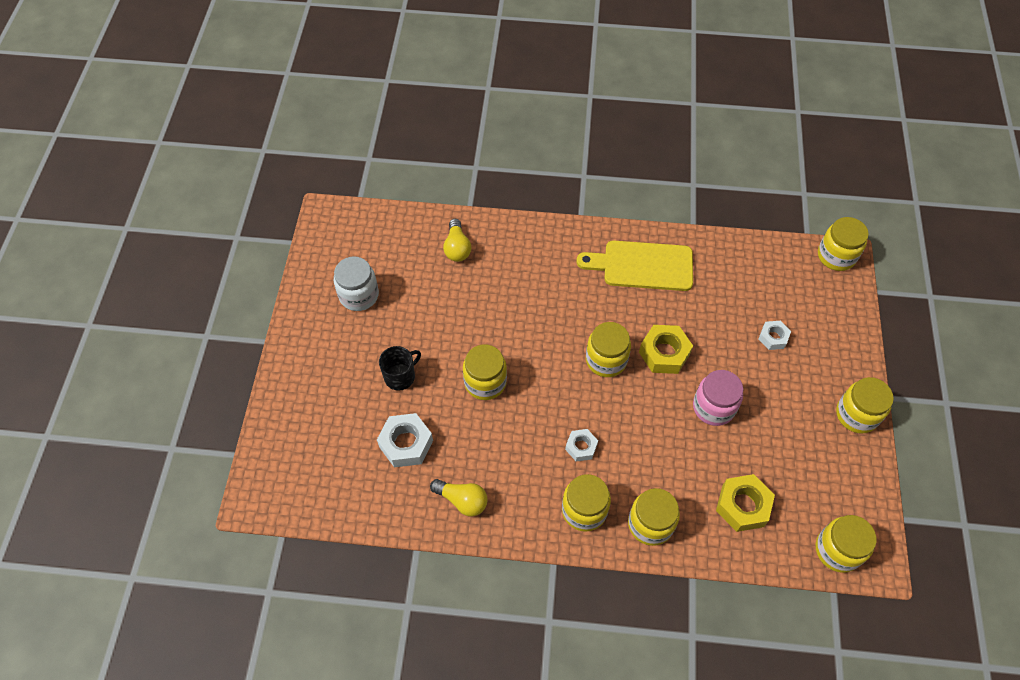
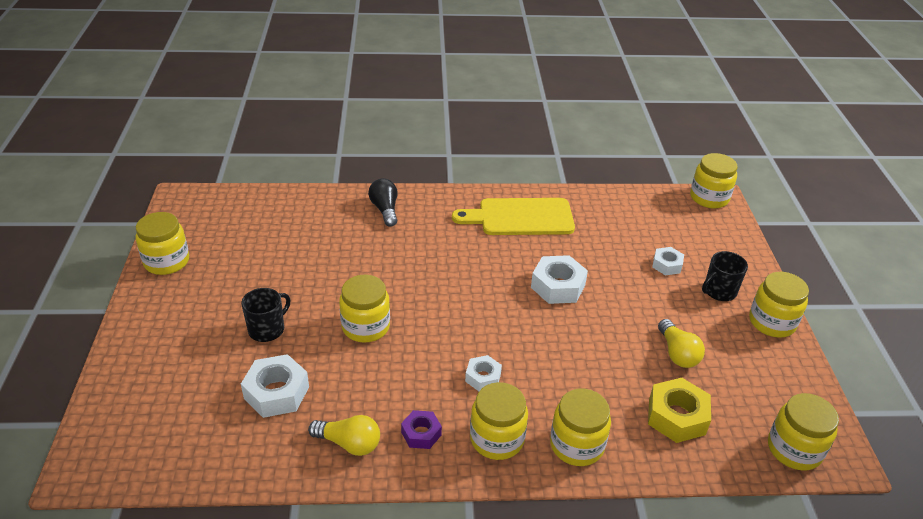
camera: 10 degrees left, 20 degrees down
(359, 295) = (217, 261): white jar -> none
(457, 248) = (324, 216): yellow light bulb -> yellow light bulb (677, 353)
(514, 245) = (385, 210): none -> black light bulb
(522, 498) = (421, 433): none -> purple nut
(606, 360) = (497, 296): yellow jar -> yellow jar (167, 261)
(664, 353) = (558, 286): yellow nut -> white nut
(713, 407) = (621, 328): pink jar -> none
(816, 374) = (719, 291): none -> black mug

